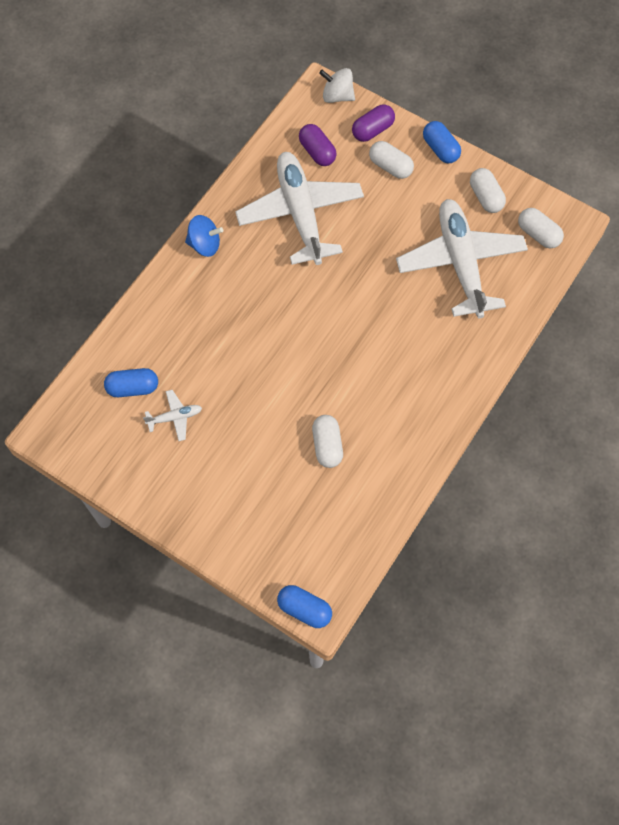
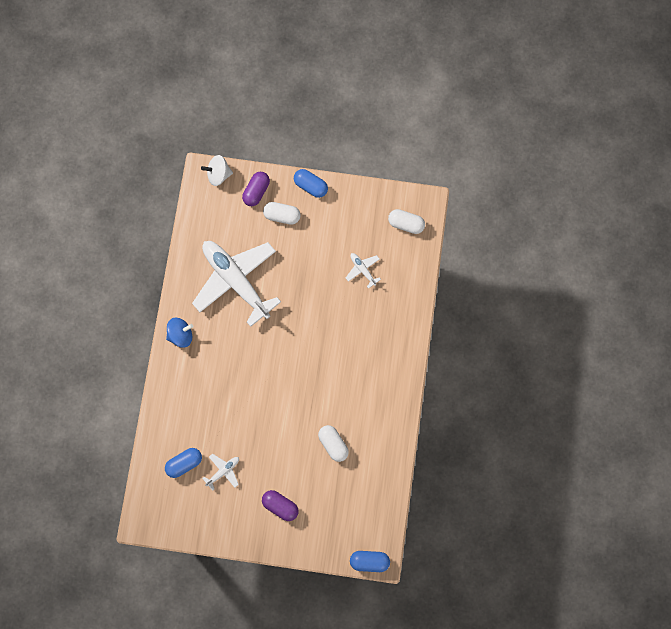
camera: 25 degrees left, 10 degrees up
(317, 152) = (225, 227): purple capsule -> purple capsule (280, 506)
(460, 263) = (362, 270): white plane -> white plane, size x0.40
(485, 197) = (358, 211): white capsule -> none

